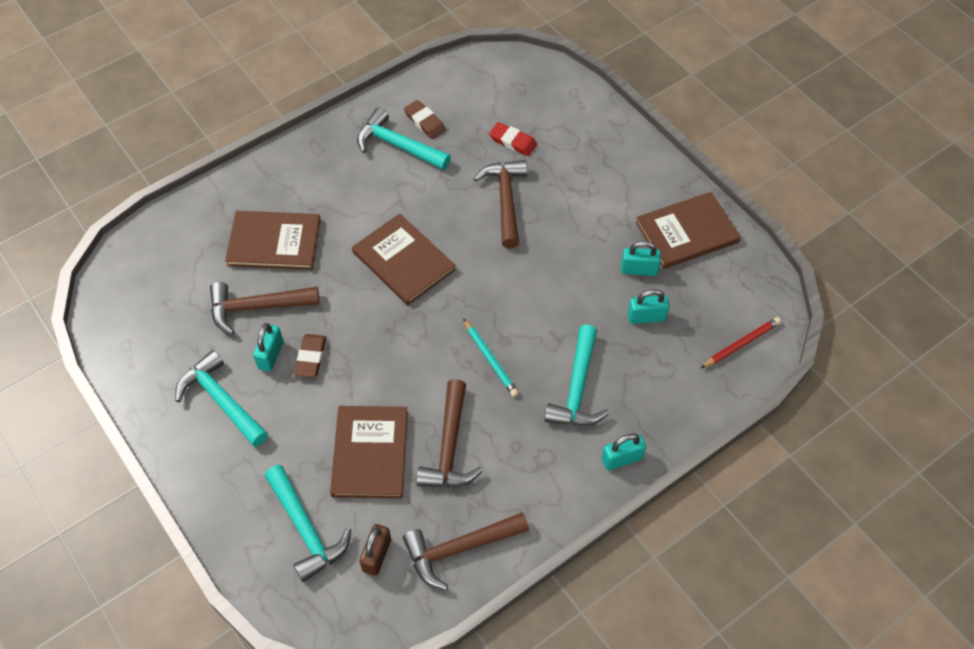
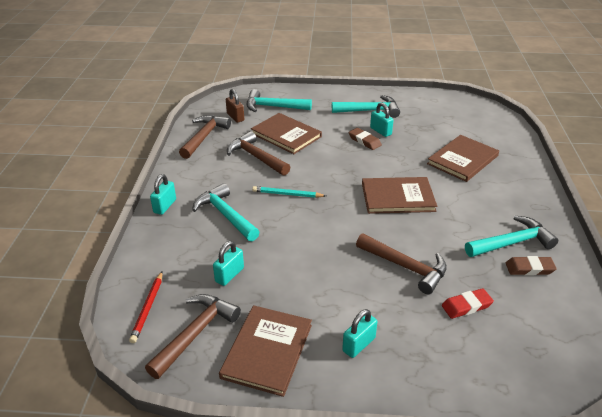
camera: 130 degrees right, 20 degrees down
(257, 307) = (418, 138): brown hammer -> brown hammer (195, 333)
(639, 269) = (268, 297): turquoise padlock -> turquoise padlock (358, 344)

